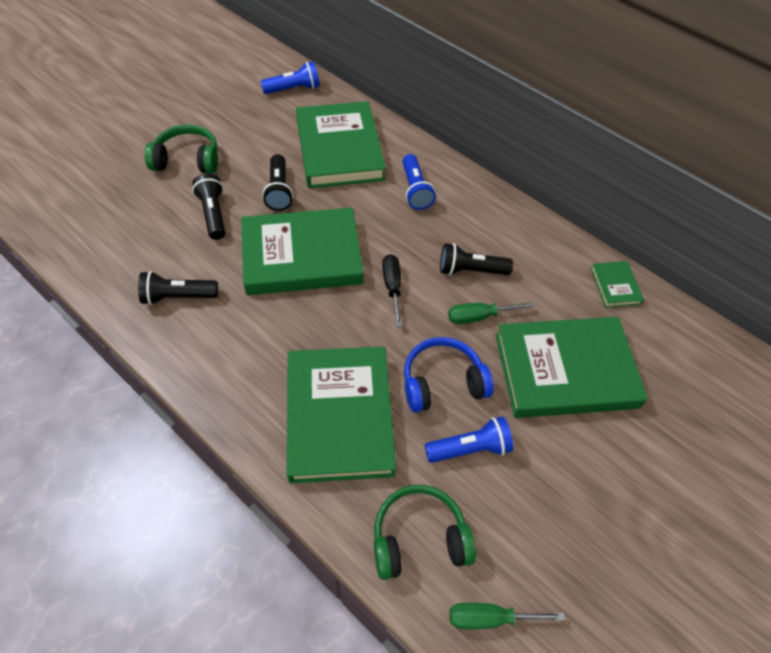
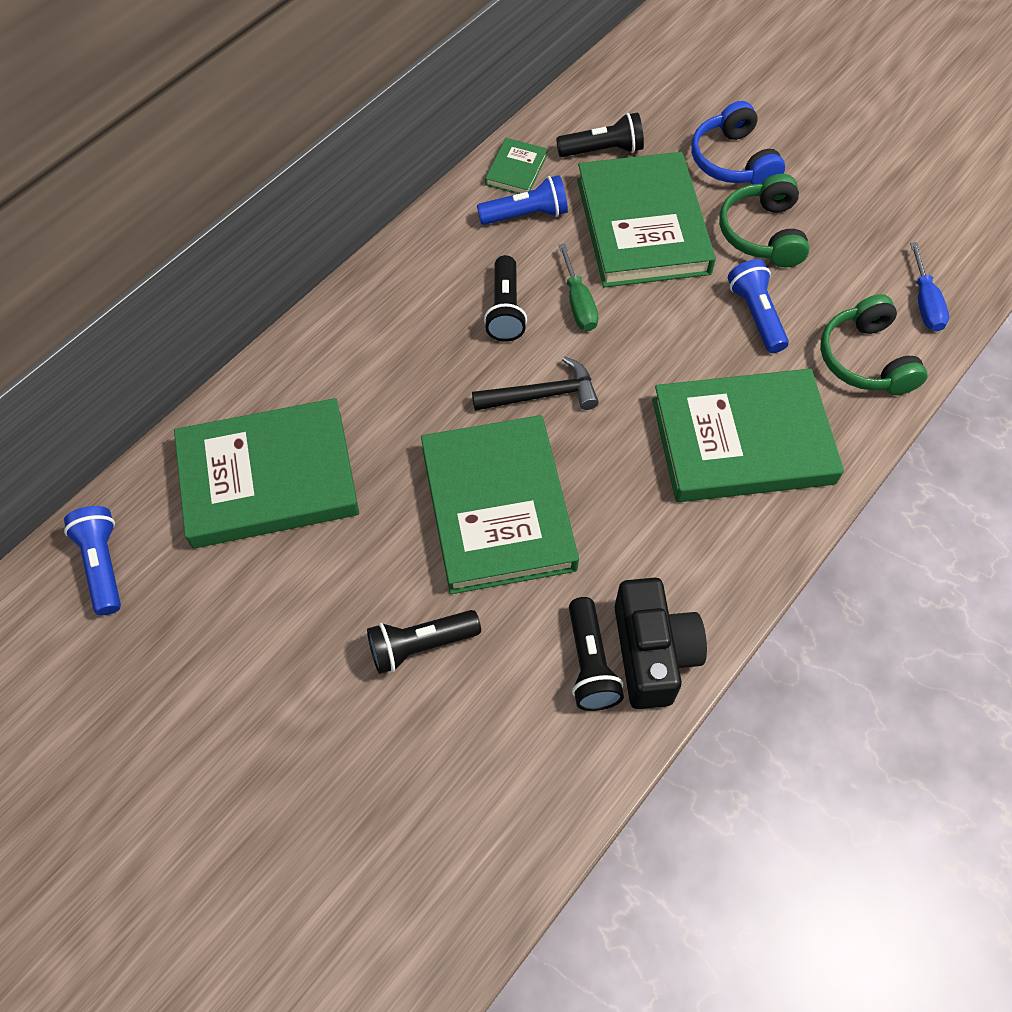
camera: 90 degrees left, 5 degrees up
(176, 332) = (652, 653): none -> black camera
(187, 160) = (292, 714): green headphones -> green headphones (762, 233)
(279, 190) = (365, 556): black flashlight -> black flashlight (602, 150)
(392, 287) = (542, 395): black screwdriver -> black hammer
(415, 190) = (359, 373): blue flashlight -> blue flashlight (526, 215)
(442, 382) = (678, 340): blue headphones -> blue headphones (732, 161)
(490, 618) = (924, 303): green screwdriver -> blue screwdriver
(615, 286) = (516, 170): green book -> green book turned 60 degrees counterclockwise

